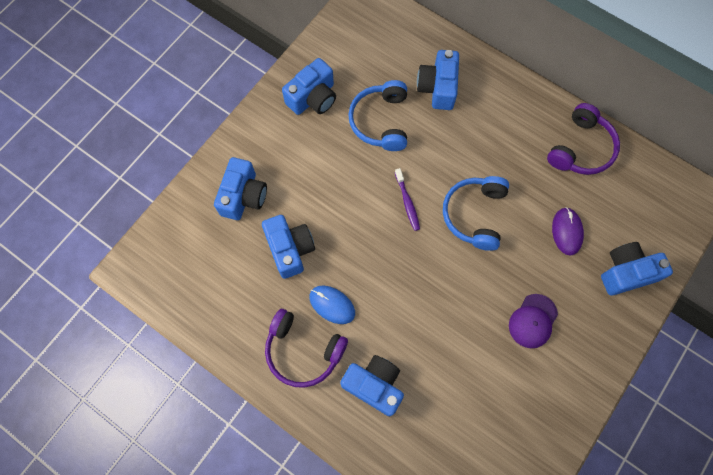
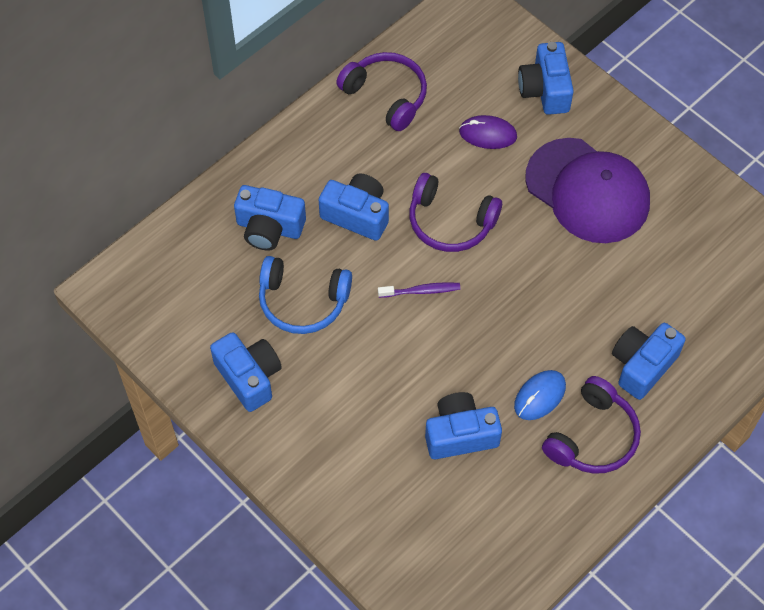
camera: 80 degrees left, 10 degrees down
(243, 196) = (376, 482): blue camera -> blue camera (357, 215)
(474, 215) = (450, 222): blue headphones -> purple headphones
(533, 321) = (587, 191): purple cap -> purple cap, size x2.03

